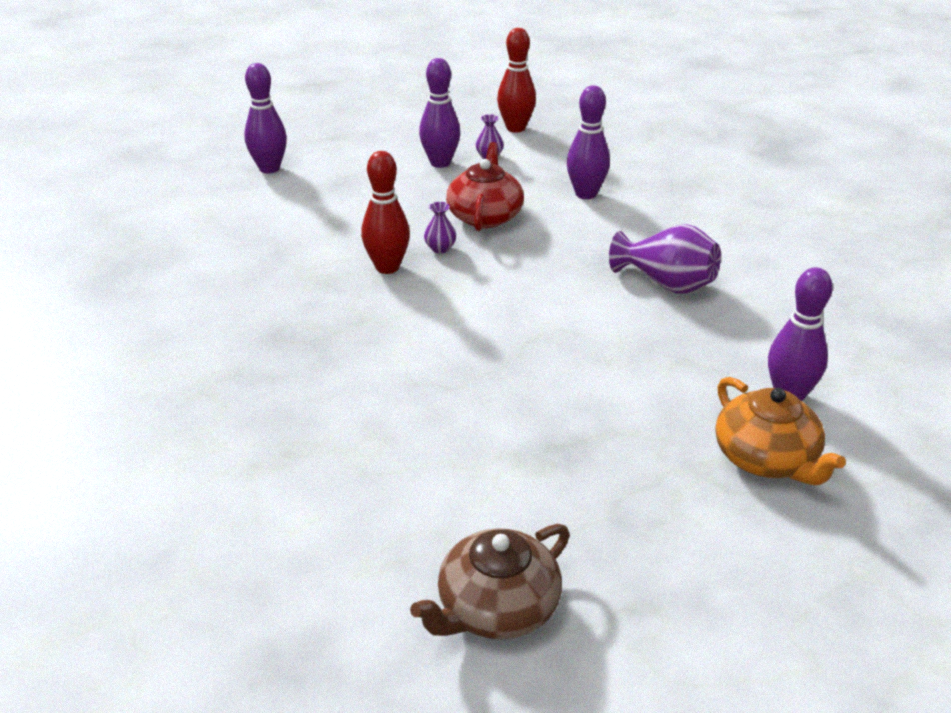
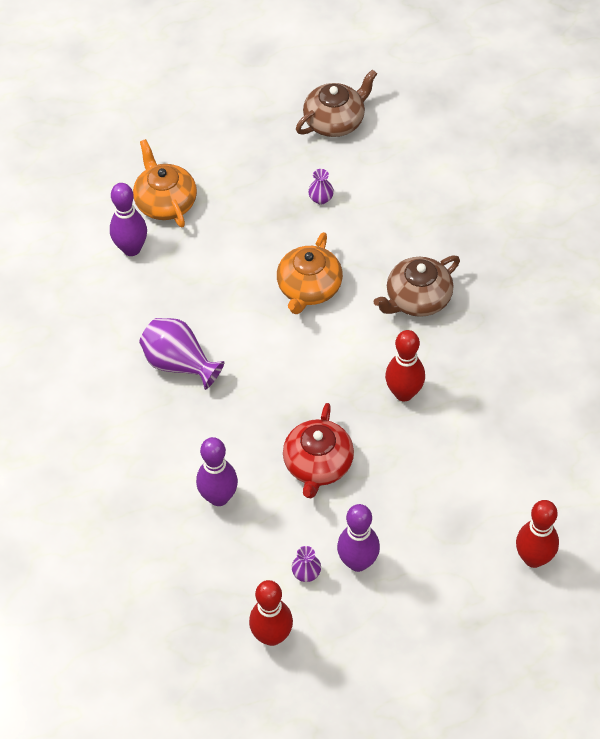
camera: 175 degrees left, 20 degrees up
(269, 168) = (533, 558): purple bowling pin -> red bowling pin
(362, 351) = (417, 299): none -> brown teapot
(440, 248) = (359, 417): purple vase -> purple vase (321, 199)
(514, 358) = (309, 288): none -> orange teapot

